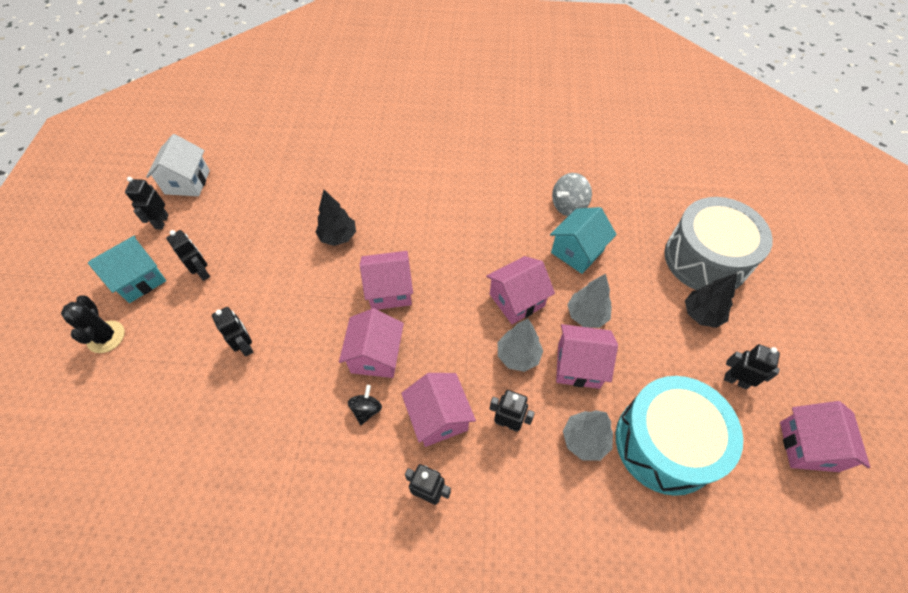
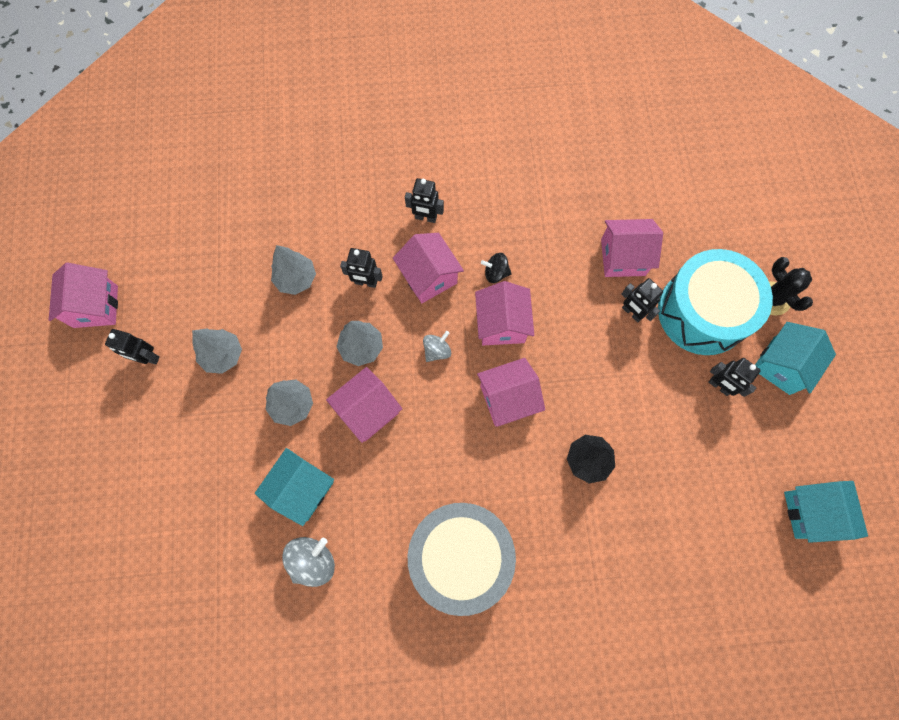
camera: 170 degrees right, 15 degrees up
(161, 222) = (805, 445): black robot -> none
(187, 182) = (811, 512): white house -> turquoise house
(366, 409) = (495, 273): black spinning top -> black spinning top turned 90 degrees clockwise
(445, 341) = (437, 350): none -> grey spinning top
(578, 365) = (301, 347): pink house -> pink house (623, 257)
(658, 371) = (223, 355): none -> grey tree
(665, 443) = (224, 288): turquoise drum -> turquoise drum (702, 312)
(701, 314) = (168, 427): black tree -> none
(706, 259) = (149, 505): grey drum -> grey drum (460, 556)

